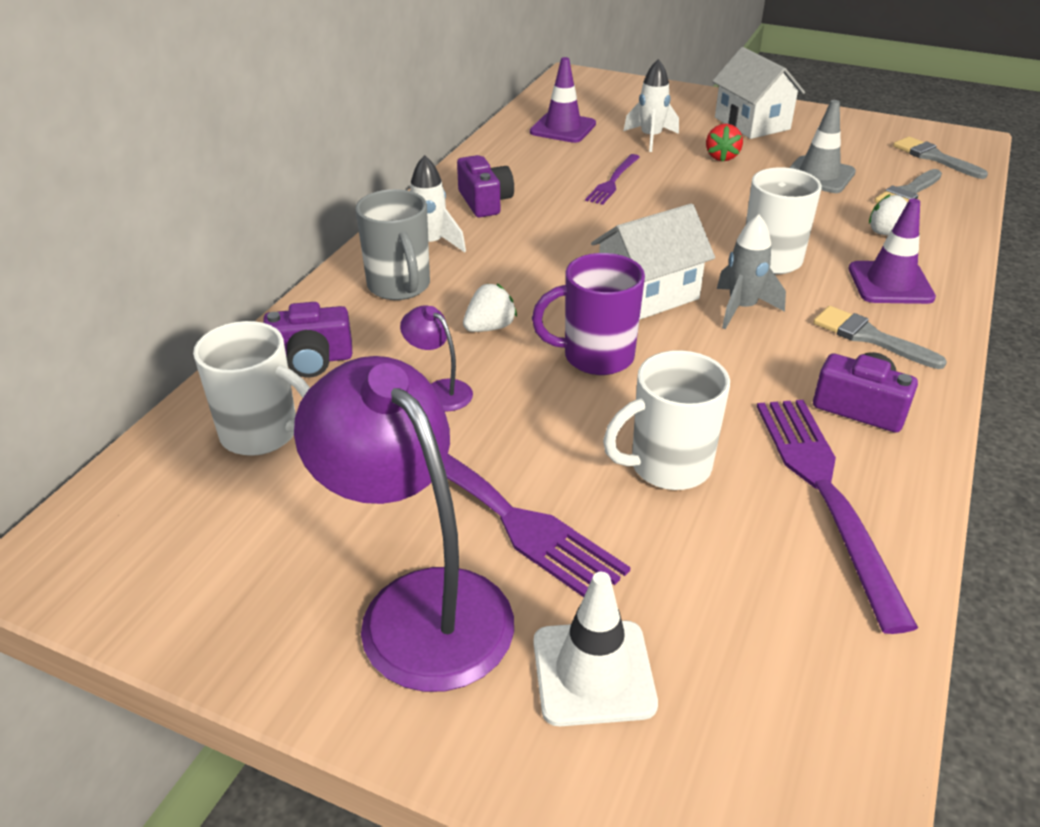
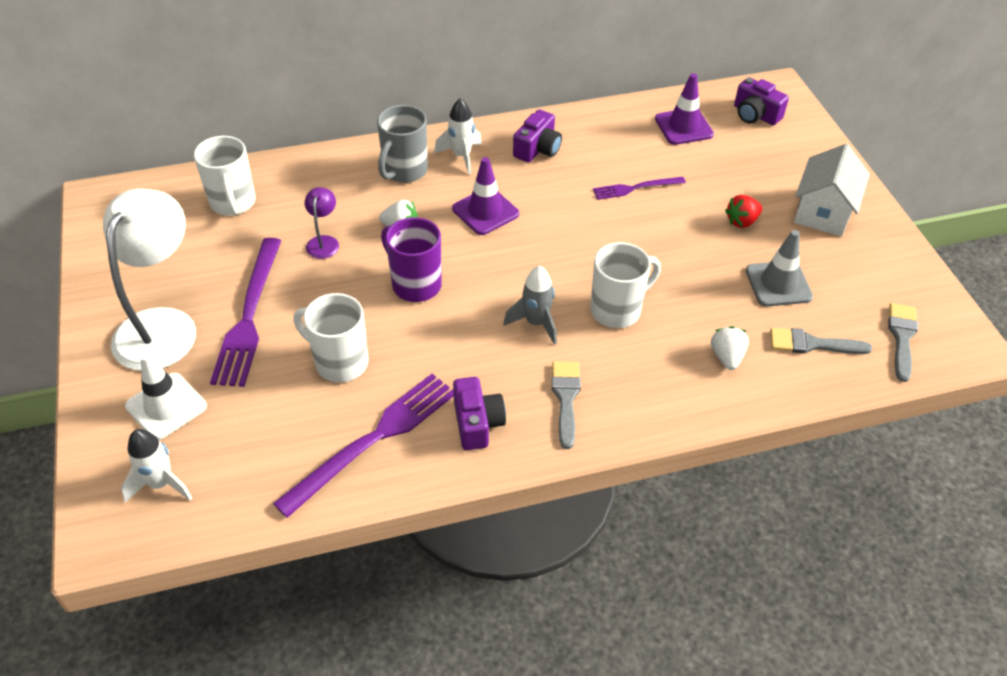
camera: 50 degrees right, 10 degrees up
(311, 360) = (305, 182): purple camera -> purple camera (755, 115)
(418, 606) = (162, 325): purple lamp -> white lamp
(647, 294) = (507, 273): white house -> none
(650, 138) = (725, 174): white rocket -> white rocket (161, 483)
(890, 283) = (652, 383): purple traffic cone -> purple traffic cone (485, 211)

